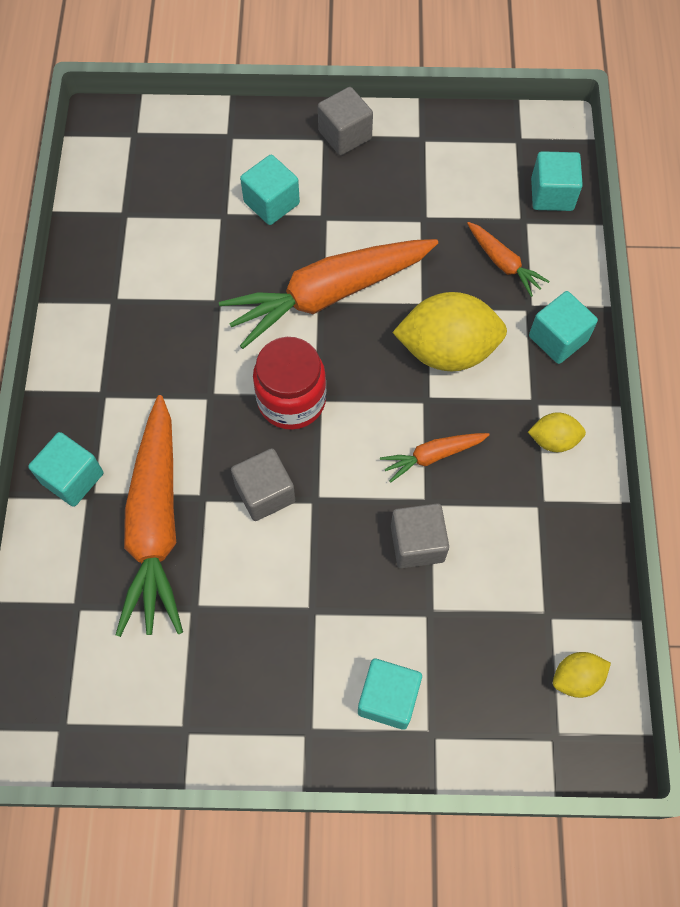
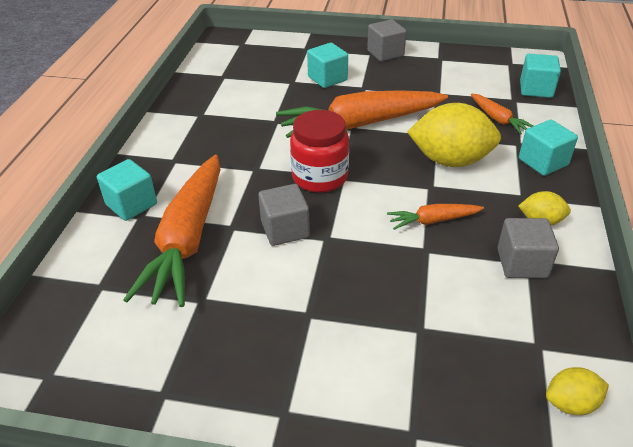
camera: 10 degrees right, 25 degrees down
(388, 698) = (370, 394): turquoise cube -> none
(417, 543) = (413, 277): grey cube -> grey cube (522, 263)

